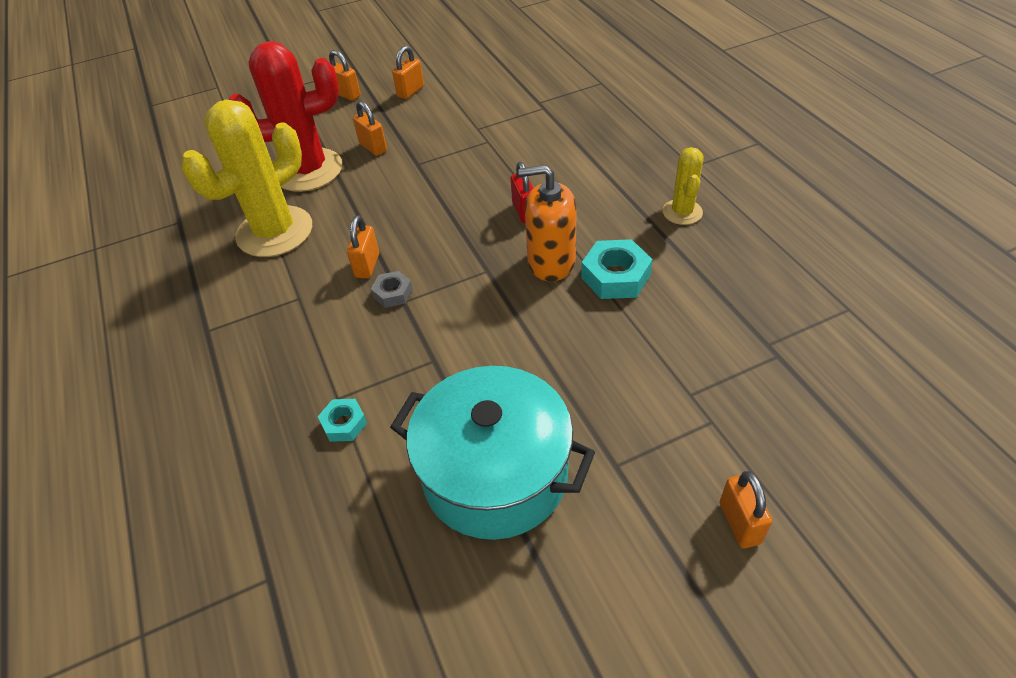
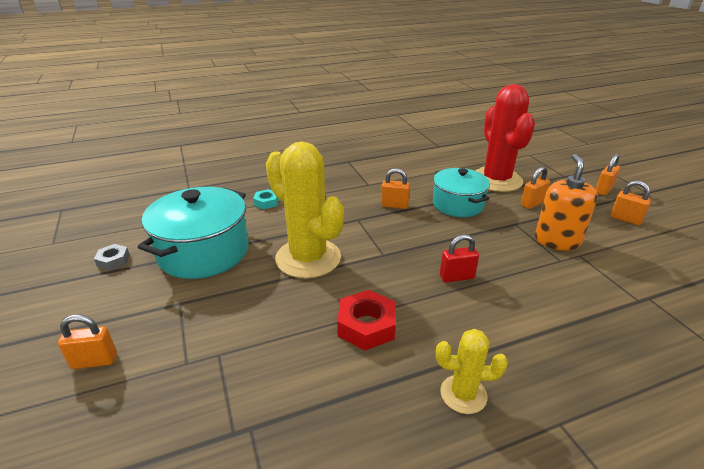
camera: 90 degrees right, 15 degrees down
(275, 232) = (429, 173): yellow cactus -> yellow cactus (308, 258)
(370, 206) = (457, 204): none -> turquoise pot
(393, 293) = (366, 215): grey nut -> grey nut (113, 260)
(551, 262) = (389, 288): orange soap dispenser -> orange soap dispenser (557, 240)
(615, 276) = (366, 326): turquoise nut -> red nut

